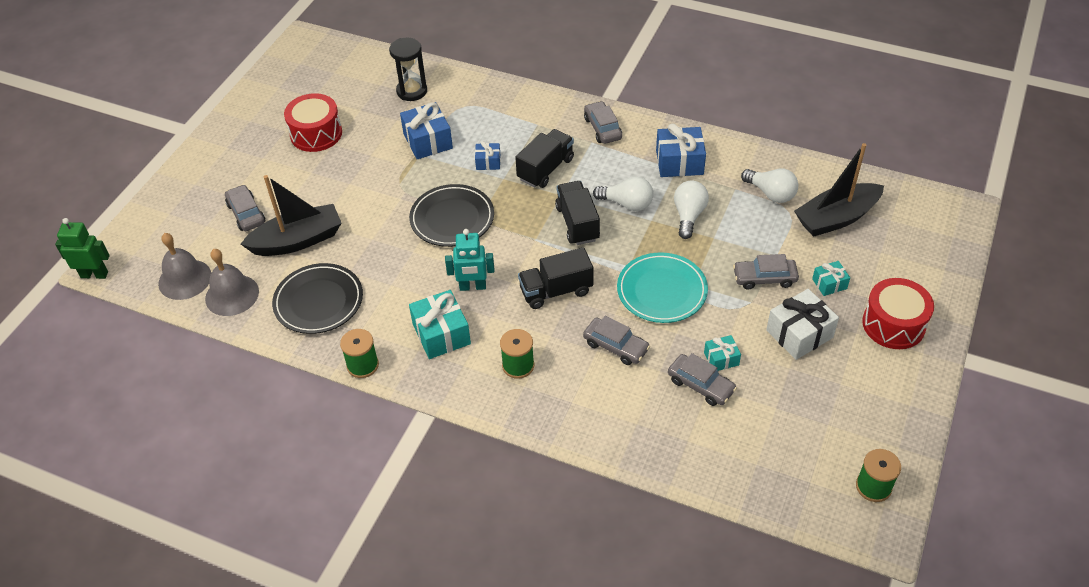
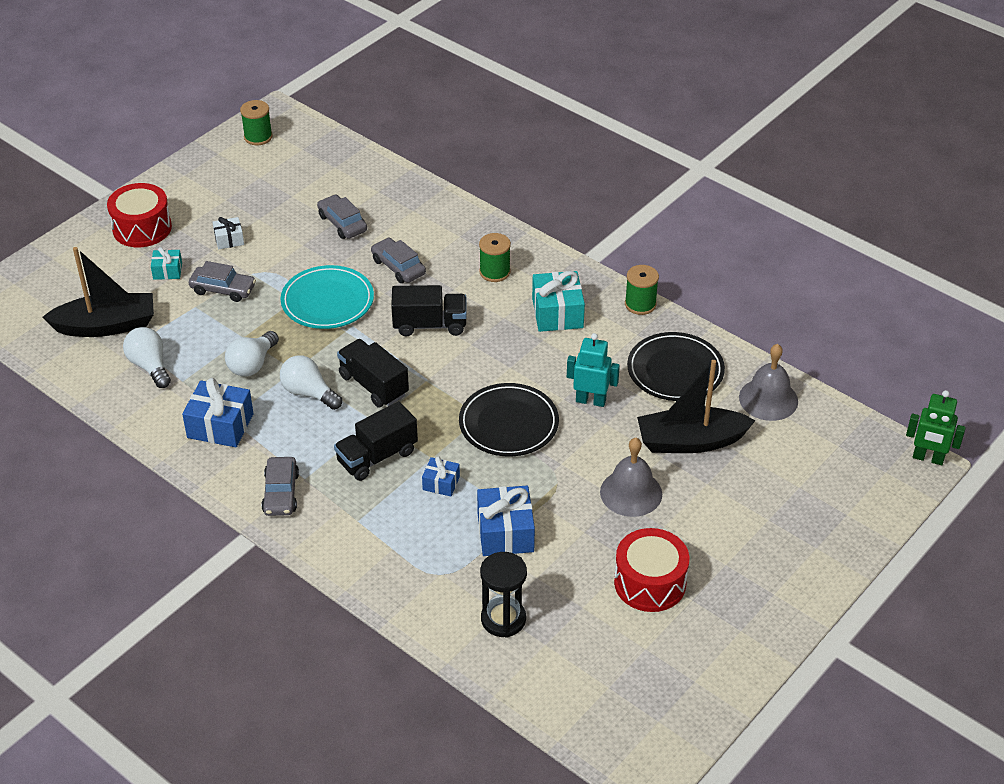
camera: 165 degrees left, 5 degrees down
(185, 279) = (821, 428): grey bell -> grey bell (631, 493)
(246, 213) = (749, 489): grey car -> none
(472, 287) = (511, 348): turquoise robot -> turquoise robot (591, 400)
(577, 223) = (373, 385): black truck -> black truck turned 135 degrees clockwise
(721, 359) = (311, 237): turquoise gift -> none
(799, 334) = (229, 240): white gift -> white gift, size x0.55

